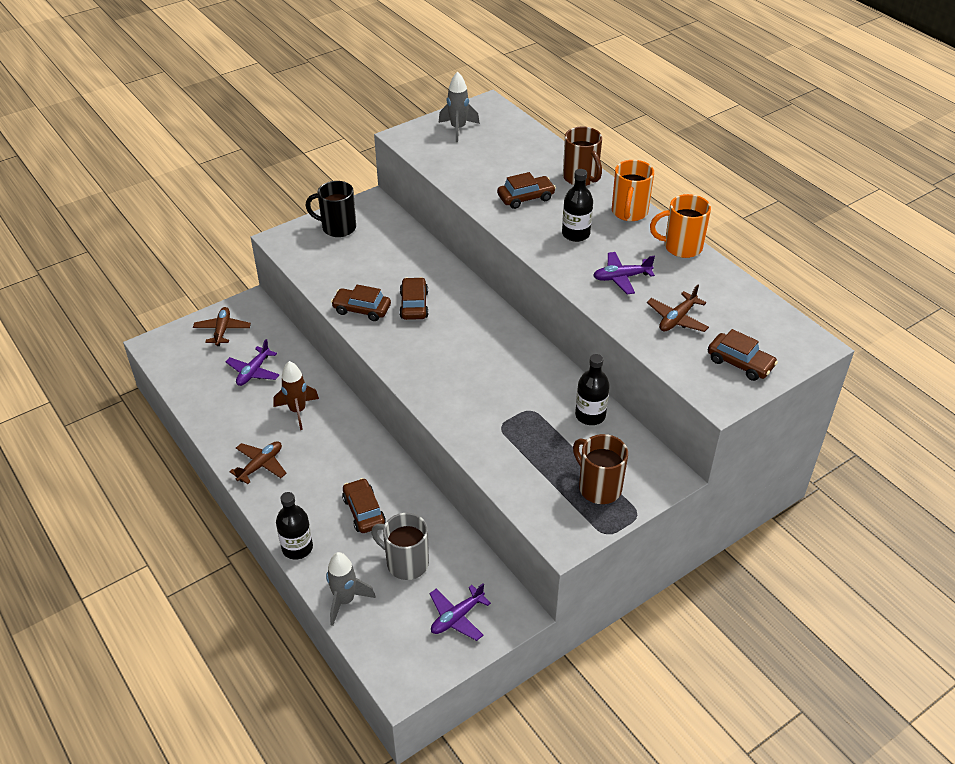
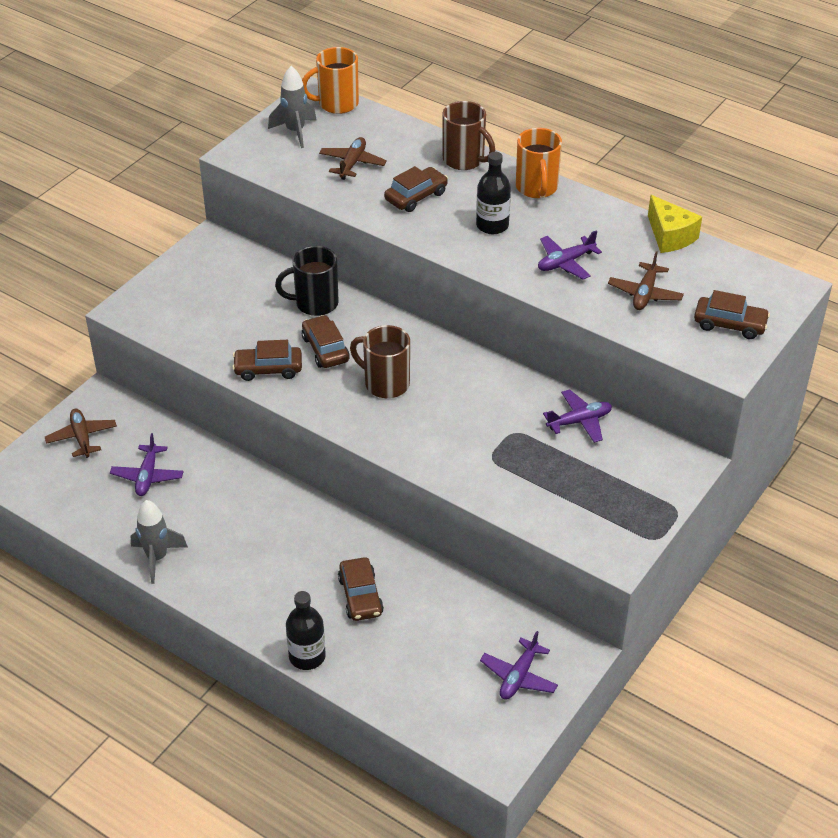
camera: 20 degrees left, 0 degrees up
(260, 465) = (215, 579): brown plane -> brown plane (352, 163)
(298, 411) = (225, 507): brown rocket -> none
(337, 228) = (186, 280): black mug -> black mug (315, 303)
(345, 600) = (390, 696): grey rocket -> grey rocket (157, 558)
(364, 511) = (360, 596): brown car -> brown car turned 150 degrees counterclockwise
(406, 563) = (435, 637): grey mug -> none
(590, 415) = (579, 421): black bottle -> purple plane
(598, 487) = (625, 494): brown mug -> brown mug (385, 383)
(681, 247) = (610, 214): orange mug -> orange mug (337, 104)
(724, 276) = (670, 236): none -> yellow cheese

